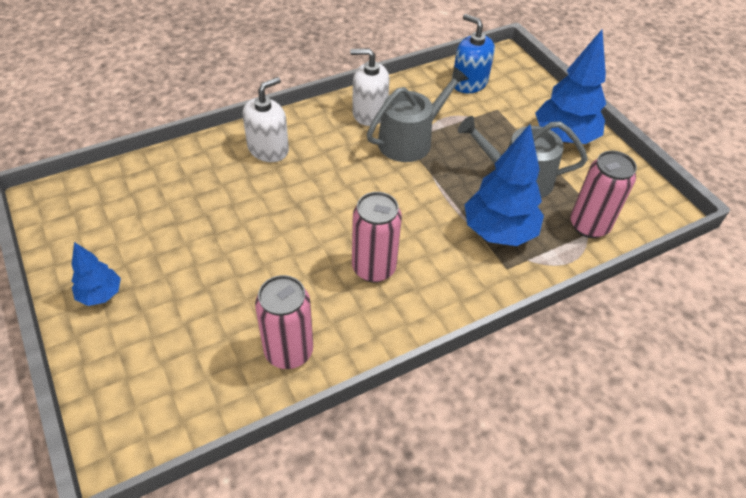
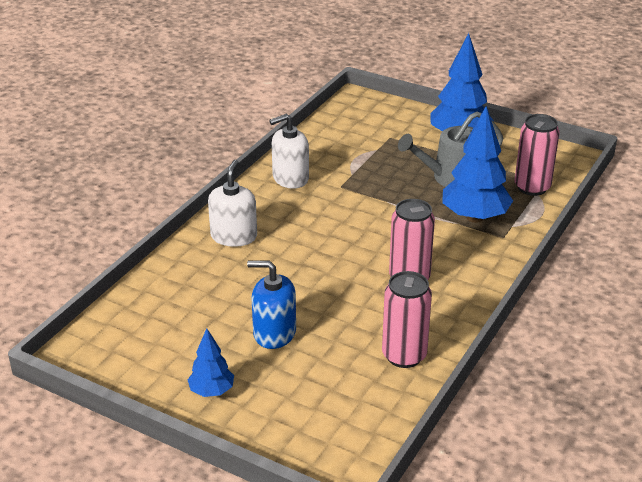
camera: 30 degrees left, 15 degrees down
(410, 140) = (344, 184): grey watering can -> none
(469, 83) = (348, 126): blue soap dispenser -> blue soap dispenser (274, 333)

